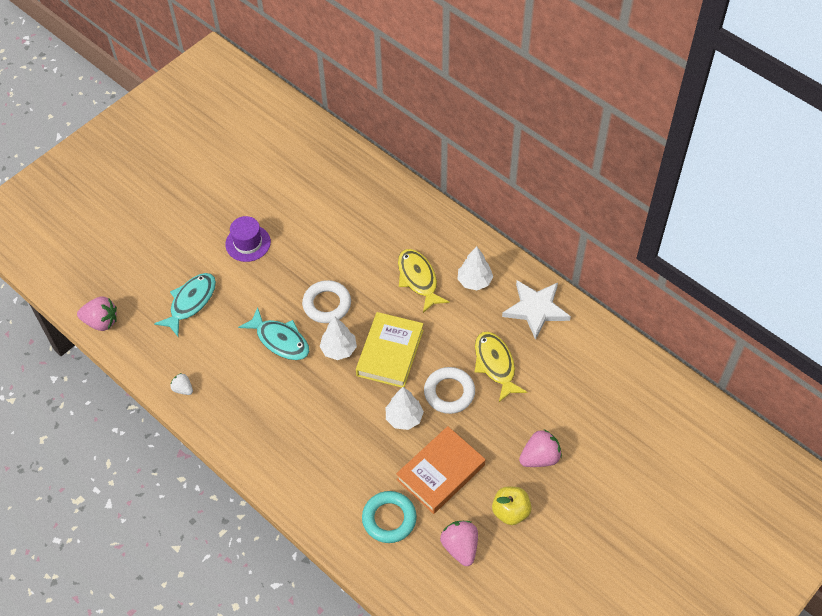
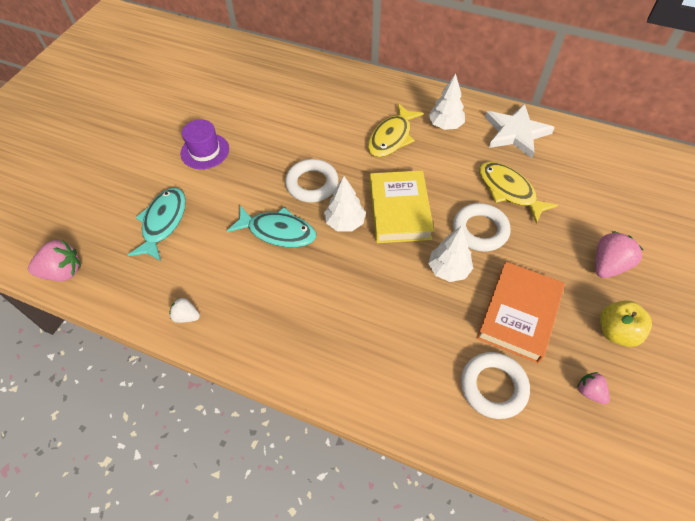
camera: 20 degrees left, 0 degrees up
(389, 519) = (493, 387): turquoise ring -> white ring
(418, 279) = (391, 137): yellow fish -> yellow fish turned 105 degrees counterclockwise
(460, 547) = (589, 392): pink strawberry -> pink strawberry, size x0.58

